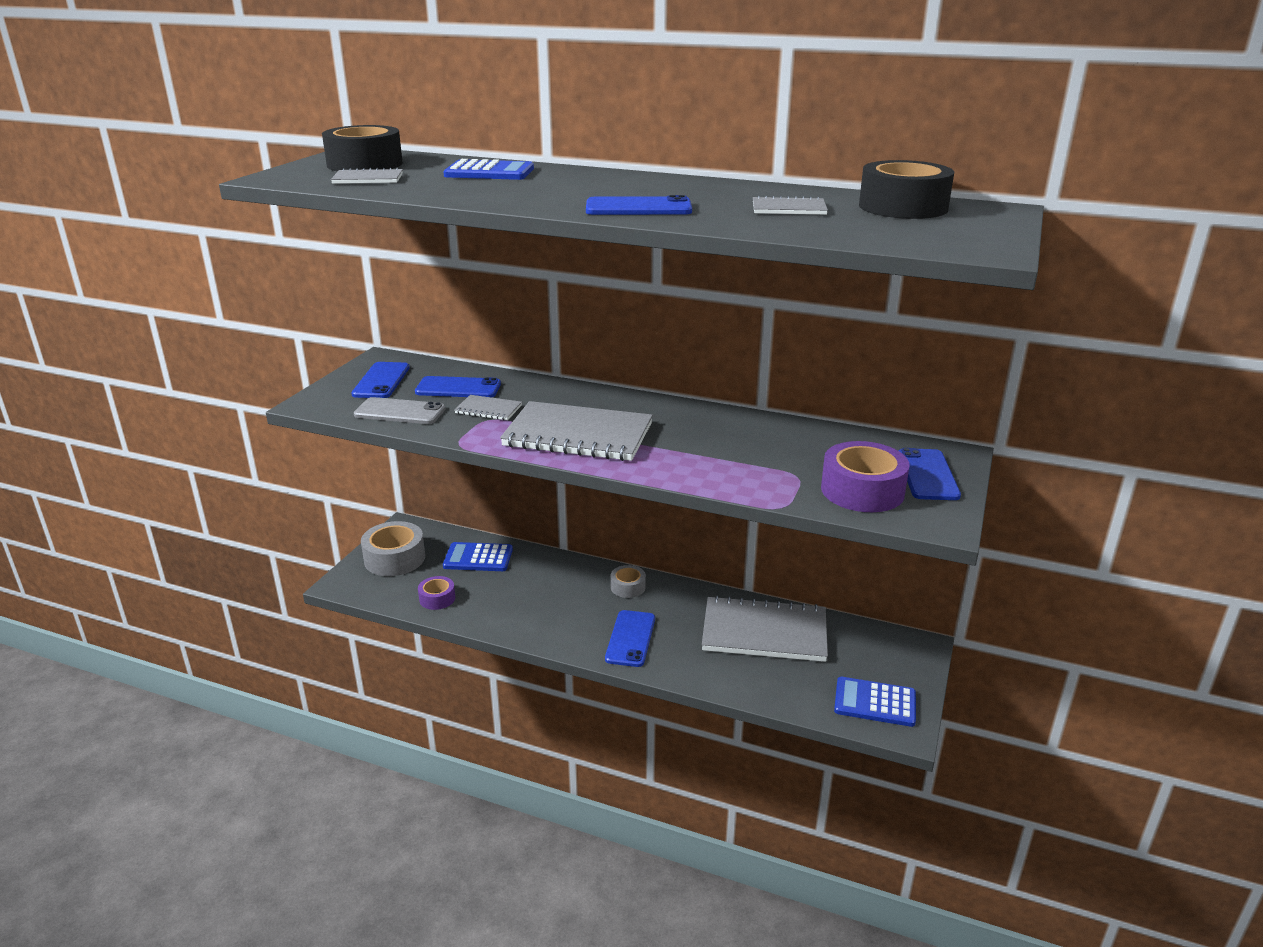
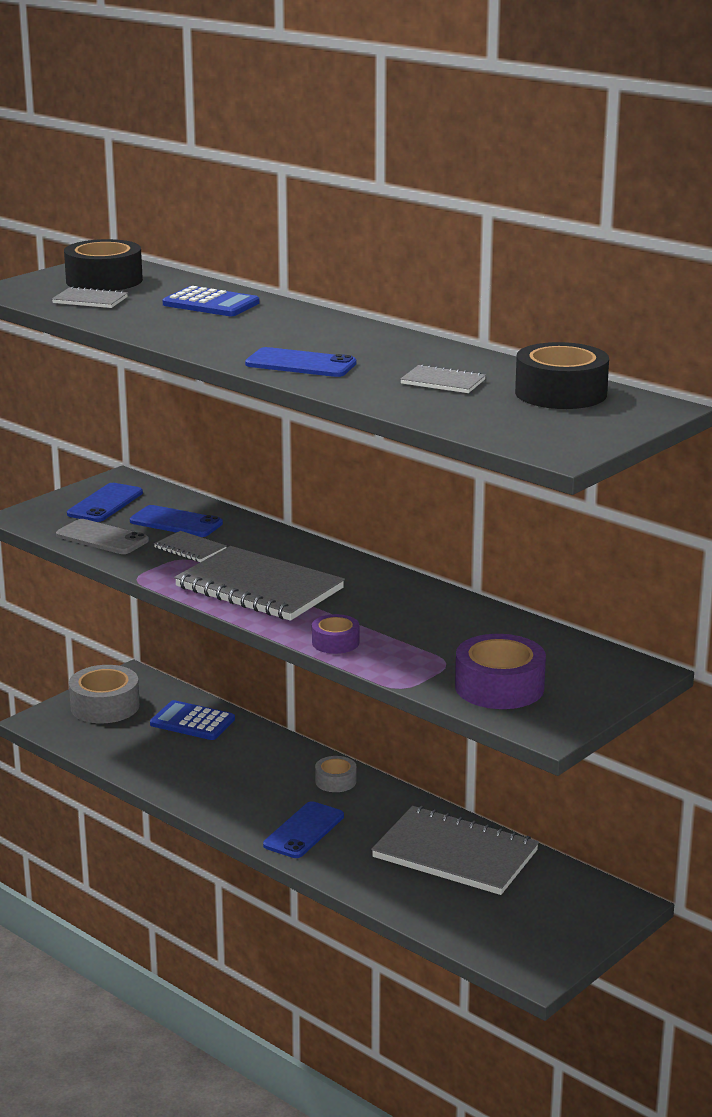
camera: 20 degrees right, 5 degrees down
(437, 598) = (126, 753): purple tape -> purple tape (335, 642)
(875, 702) = (524, 943): blue calculator -> none
(927, 475) = (585, 685): blue phone -> none

